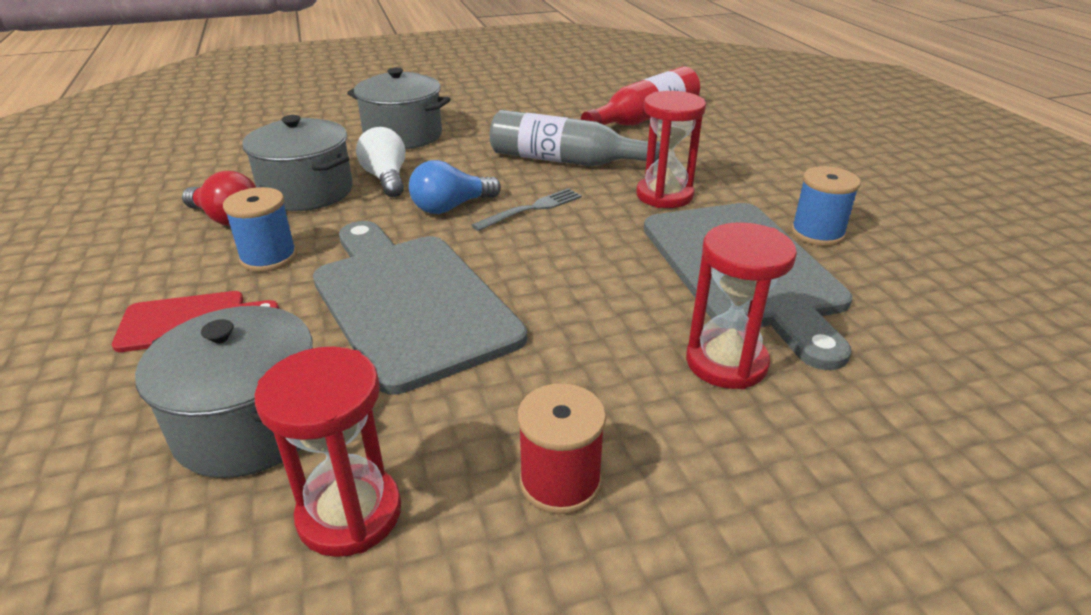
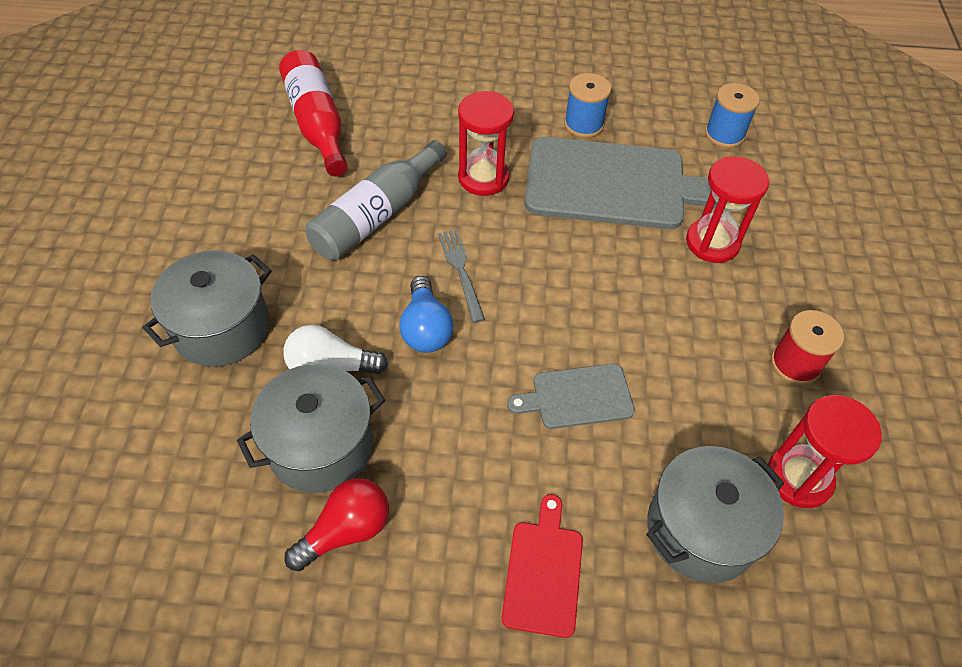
camera: 70 degrees left, 20 degrees up
(268, 257) = (454, 496): blue spool -> blue spool (724, 134)
(410, 302) = (577, 397): grey cutting board -> grey cutting board, size x0.49

